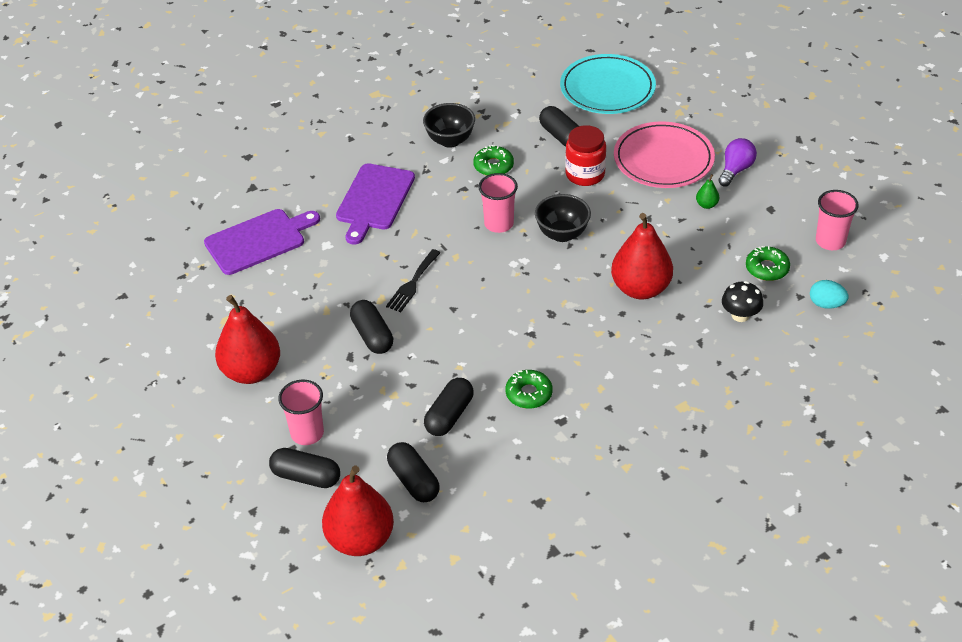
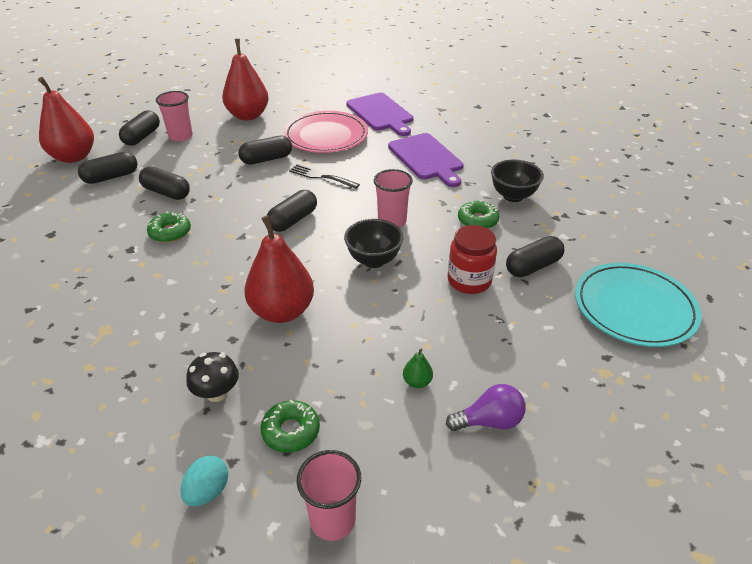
camera: 90 degrees right, 5 degrees down
(374, 200) = (426, 158): purple cutting board -> purple cutting board turned 135 degrees counterclockwise
(500, 297) = (293, 220): none -> black capsule
(663, 159) = (503, 348): pink plate -> pink plate (326, 136)
(735, 170) = (489, 421): purple light bulb -> purple light bulb turned 45 degrees counterclockwise

